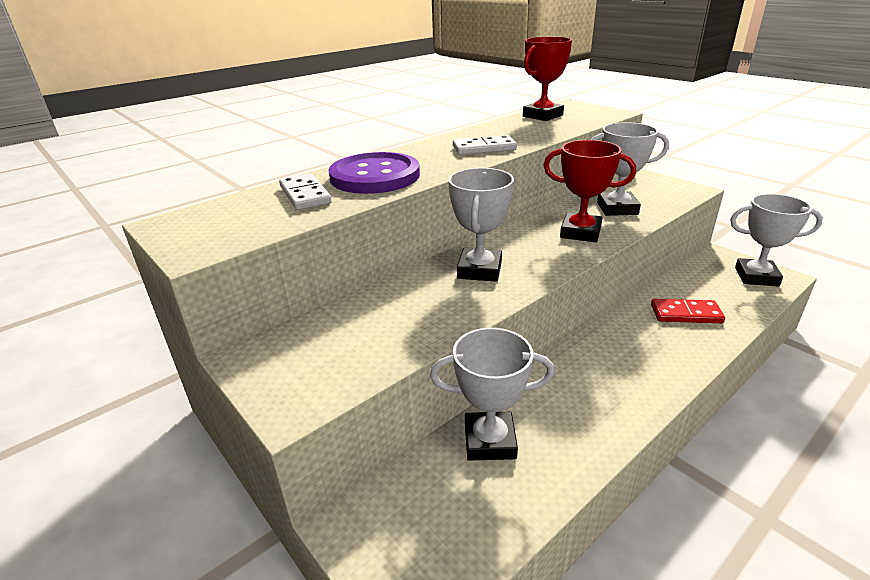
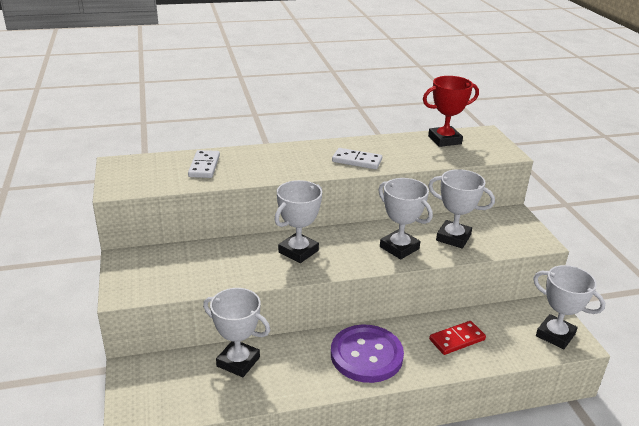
camera: 25 degrees right, 0 degrees up
(375, 176) = (258, 164): purple button -> purple button (366, 355)
(580, 232) = (399, 248): red trophy -> white trophy
(686, 314) = (457, 340): red domino -> red domino turned 60 degrees counterclockwise

